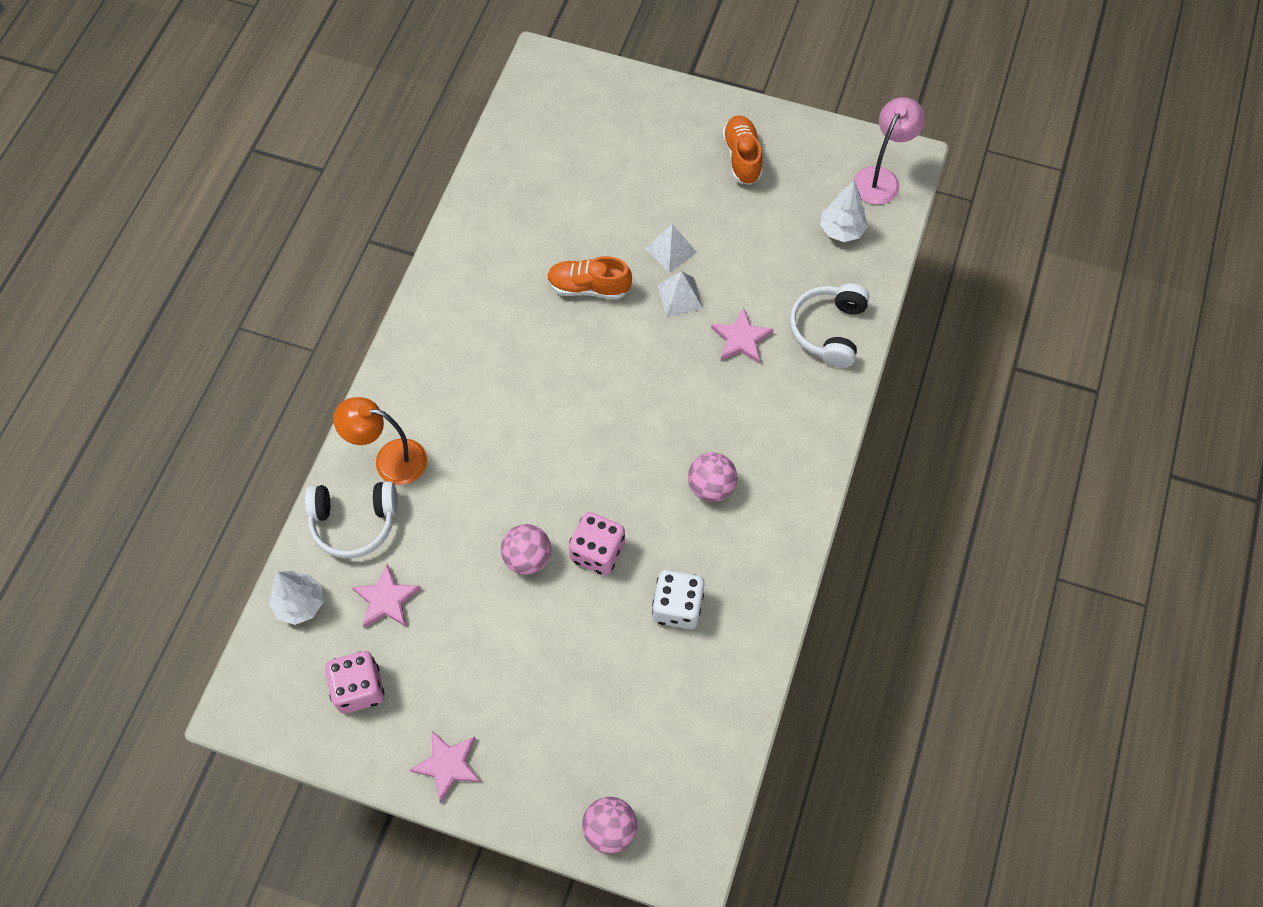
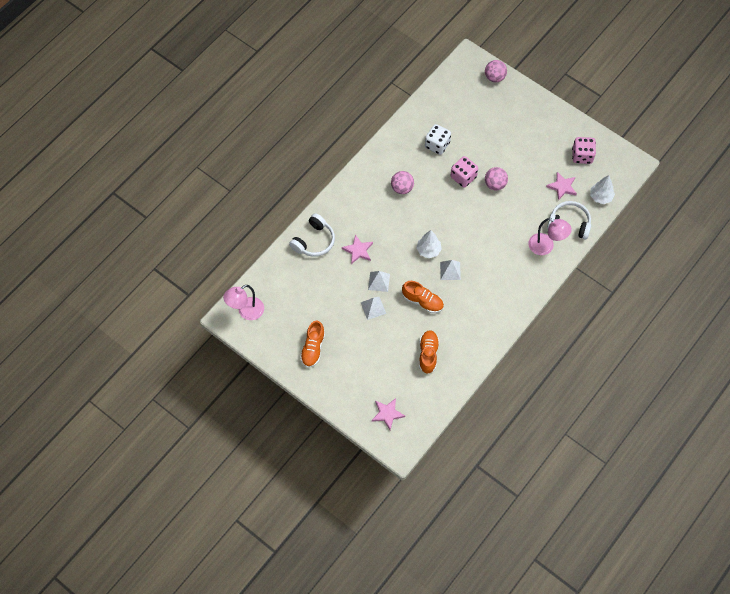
camera: 160 degrees left, 0 degrees up
(390, 460) = (546, 247): orange lamp -> pink lamp
(448, 765) = (552, 117): pink star -> pink star (387, 414)
(547, 206) = (428, 354): none -> orange shoe
(558, 356) = (450, 270): none -> white pyramid
(841, 230) = (281, 290): white tree -> white tree (428, 250)

